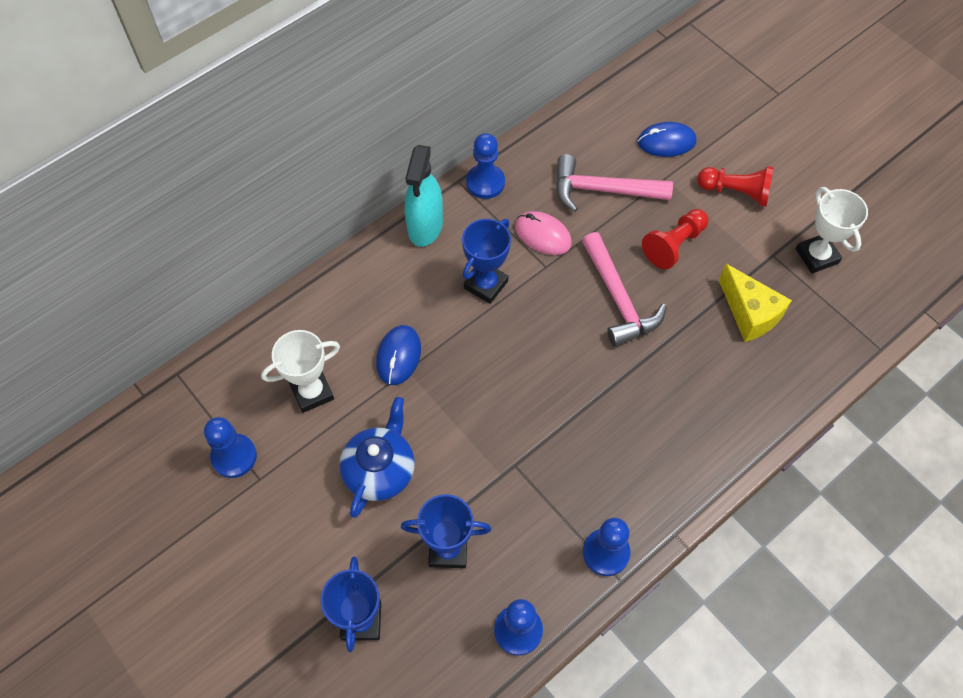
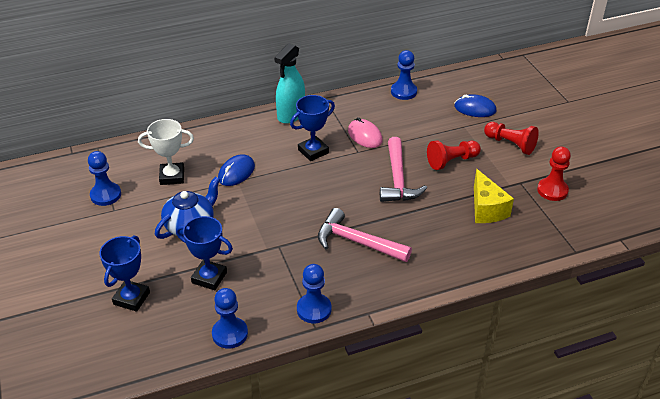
camera: 20 degrees right, 20 degrees down
(485, 182) = (342, 102): blue pawn -> blue pawn (403, 92)
(603, 190) = (418, 123): pink hammer -> pink hammer (357, 242)
(816, 256) = (552, 190): white trophy -> red pawn

